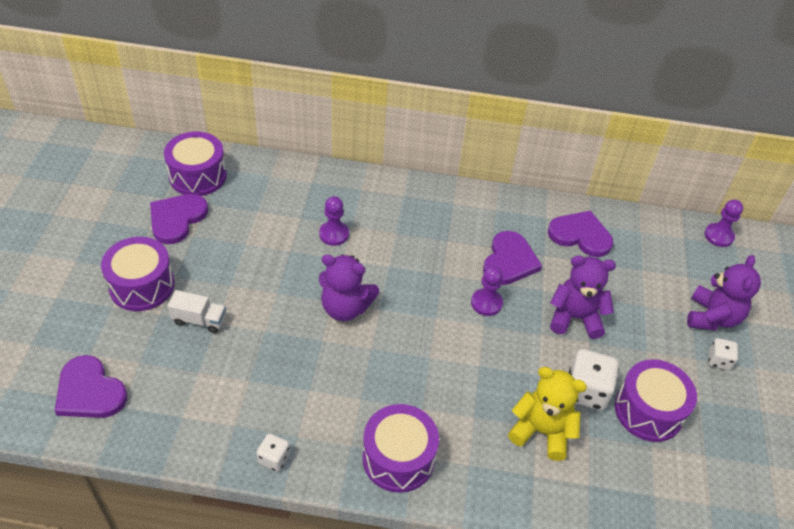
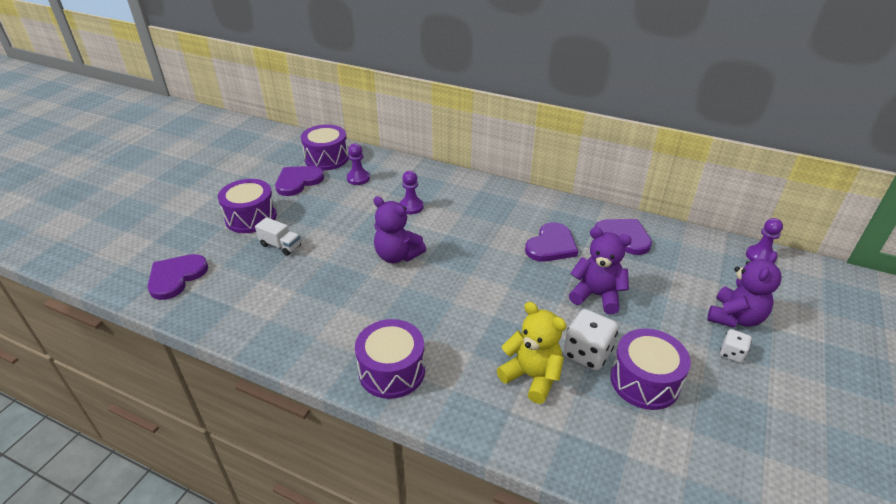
camera: 20 degrees right, 10 degrees down
(89, 391) = (176, 277): purple heart -> purple heart turned 60 degrees clockwise
(274, 458) = (288, 349): white dice -> none
(486, 303) = (519, 271): purple pawn -> purple pawn (358, 178)

